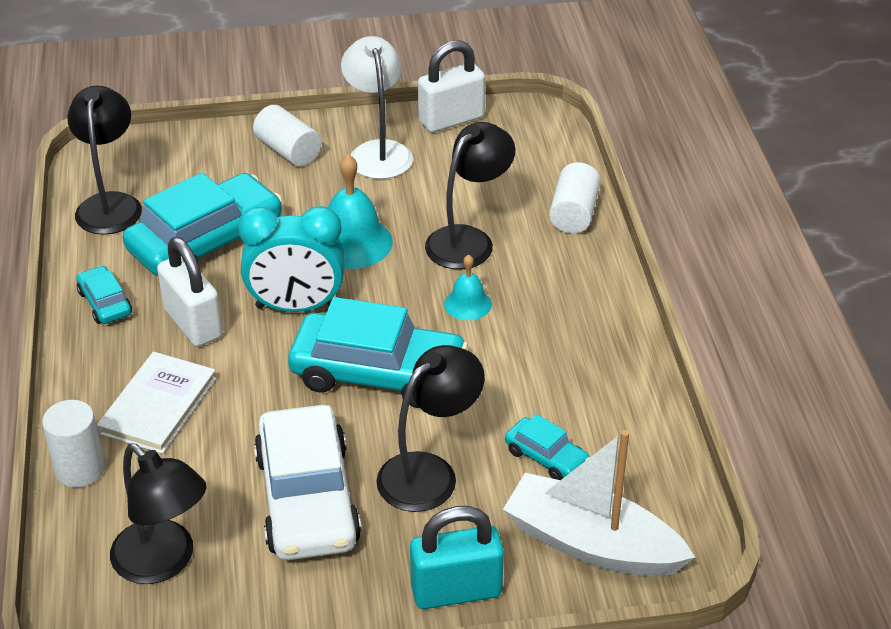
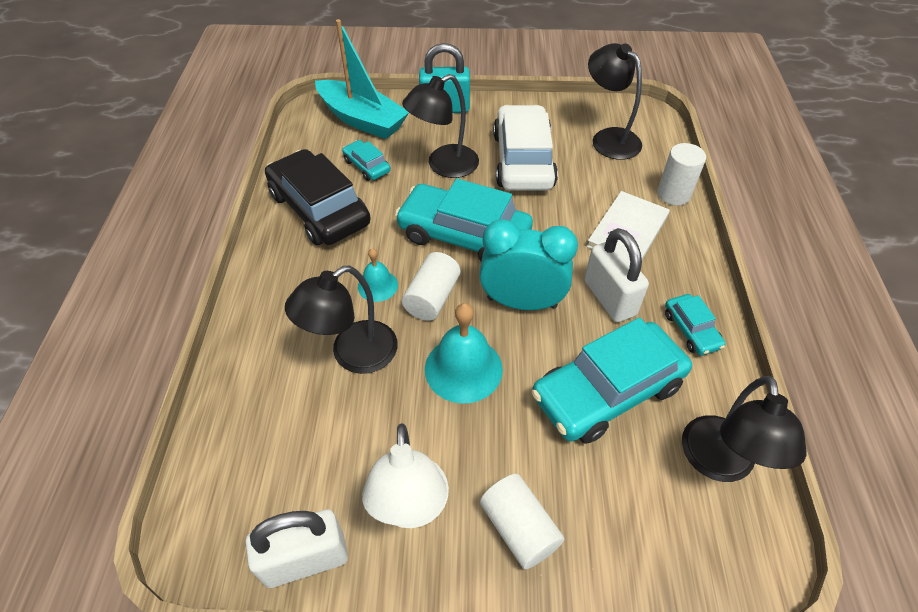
camera: 170 degrees left, 10 degrees up
(574, 214) = (240, 373): white cylinder -> white cylinder (432, 298)
(582, 384) = (319, 209): none -> black car
(592, 544) = (362, 119): white boat -> turquoise boat

